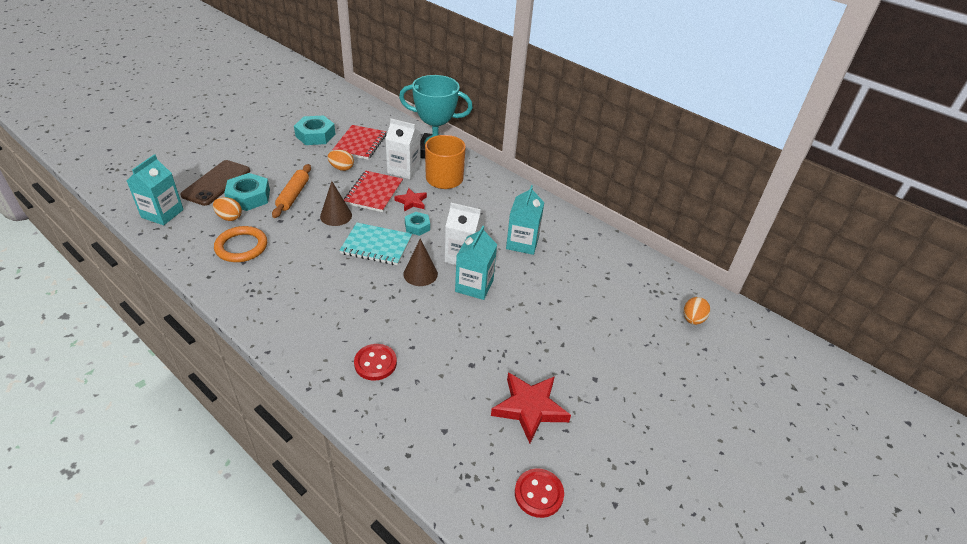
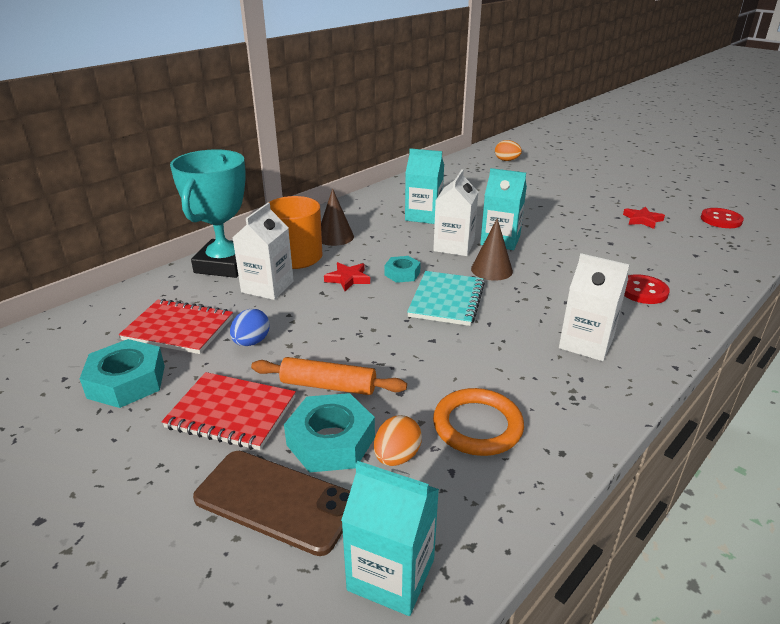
camera: 85 degrees left, 10 degrees down
(307, 309) = (586, 343): none -> white carton
(336, 216) = (383, 337): brown cone -> brown cone (335, 237)
(341, 168) = (251, 342): orange egg -> blue egg
(374, 193) = (325, 308): red notebook -> red notebook (231, 413)
(530, 408) = (642, 220): red star -> red star, size x0.58

